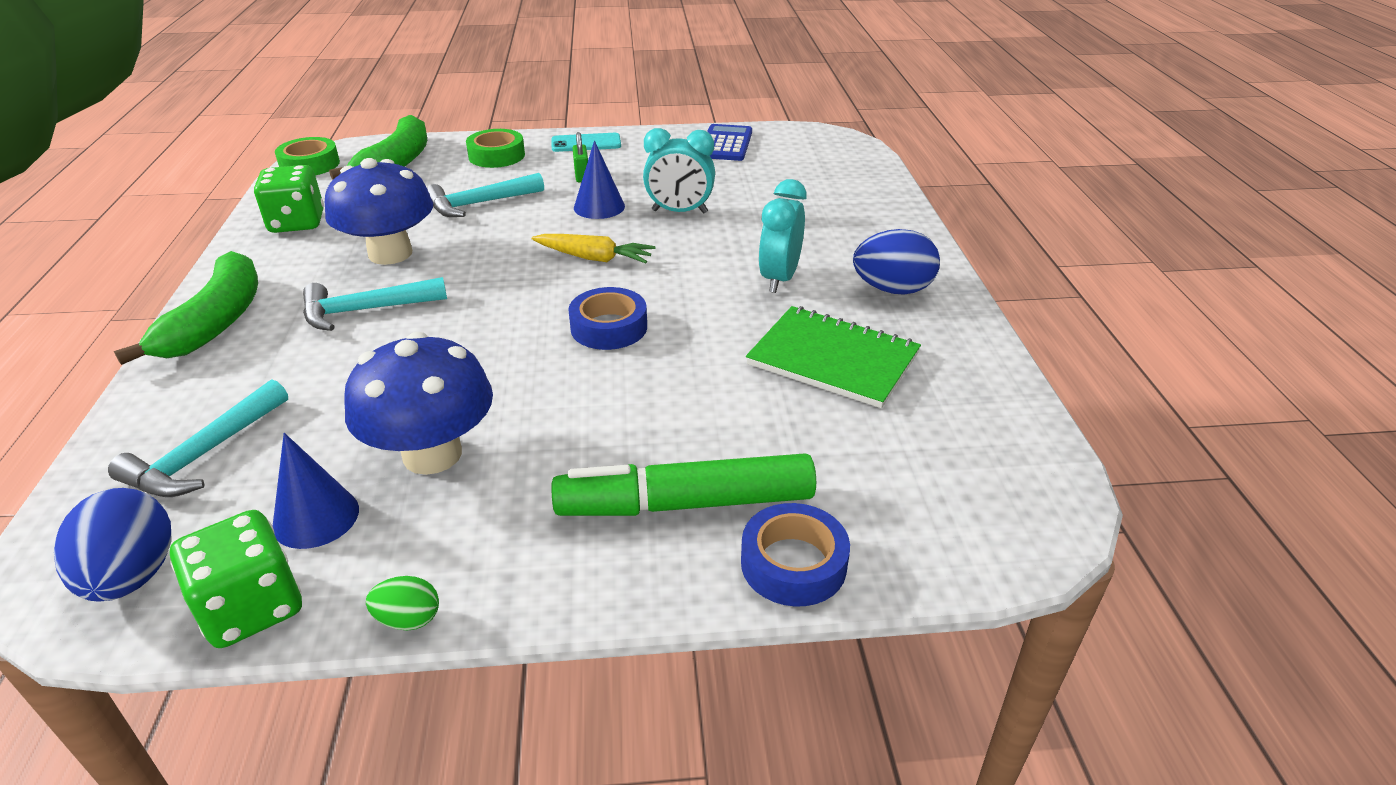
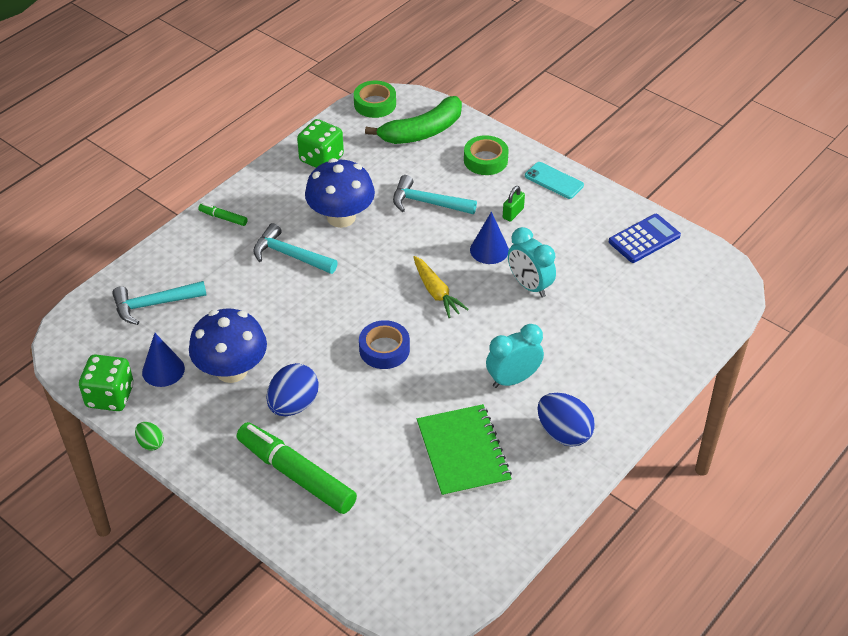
camera: 45 degrees right, 10 degrees up
(132, 577) = (87, 351): blue egg -> blue egg (293, 405)
(216, 322) = (223, 218): green banana -> green marker
(793, 564) = (301, 535): blue tape -> none

